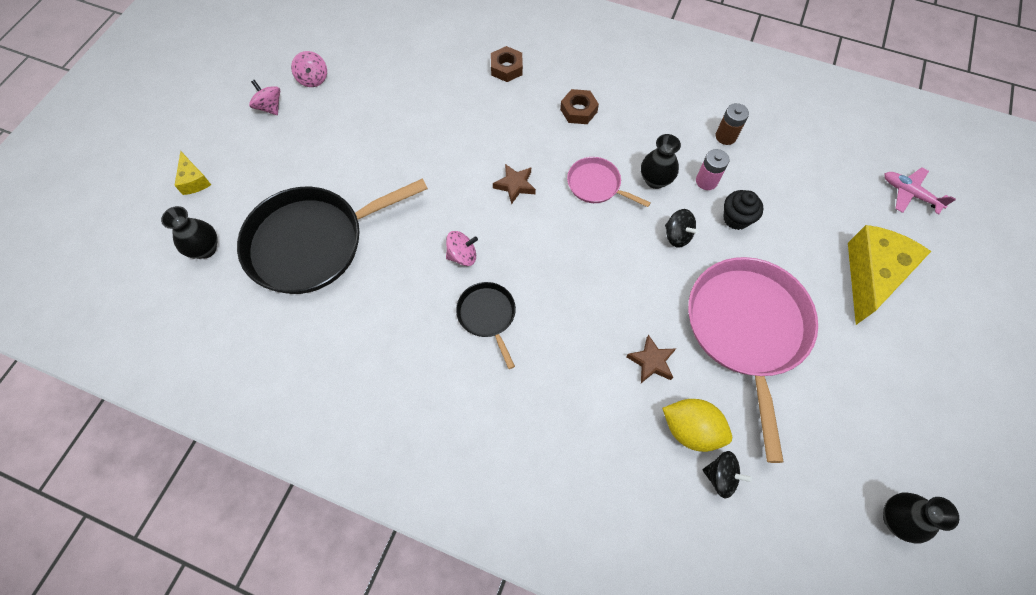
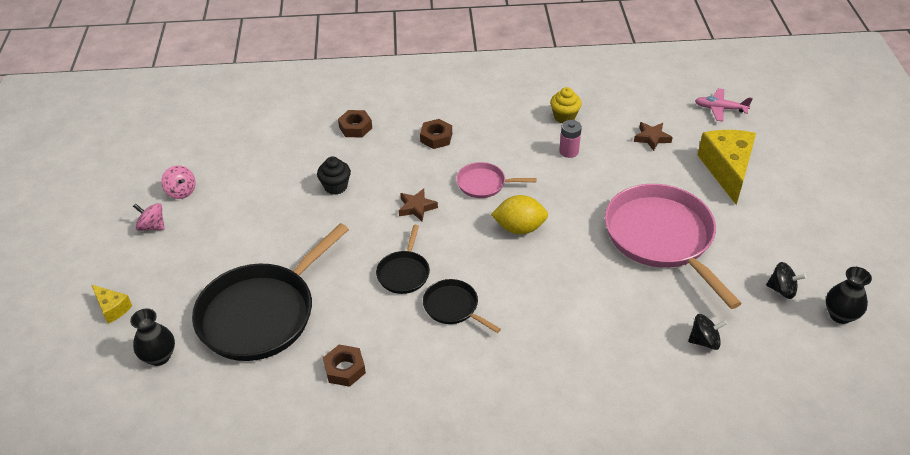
camera: 25 degrees left, 20 degrees down
(352, 338) = (344, 369): none -> brown nut
(462, 255) = (404, 273): pink spinning top -> black pan
(651, 362) = (604, 287): brown star -> brown star (652, 138)
(655, 180) = (529, 164): black vase -> none
(677, 236) = (570, 195): black spinning top -> black spinning top (782, 290)
(691, 429) = (663, 319): yellow lemon -> yellow lemon (519, 228)
(725, 136) = (564, 117): brown battery -> yellow cupcake
(736, 218) = (607, 168): black cupcake -> black cupcake (335, 186)

